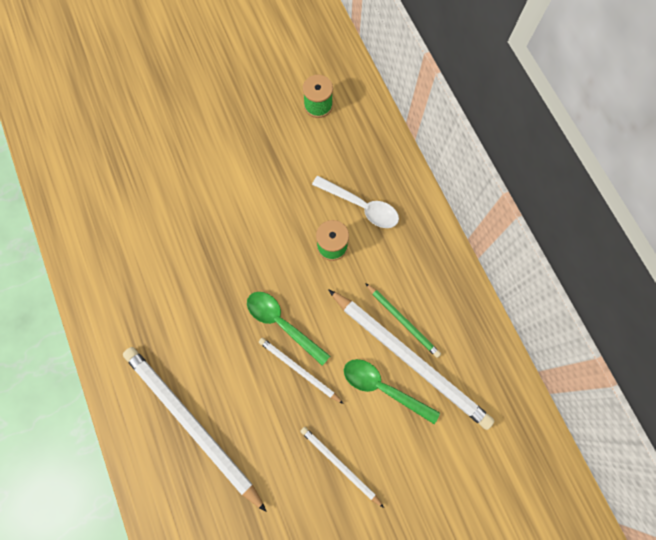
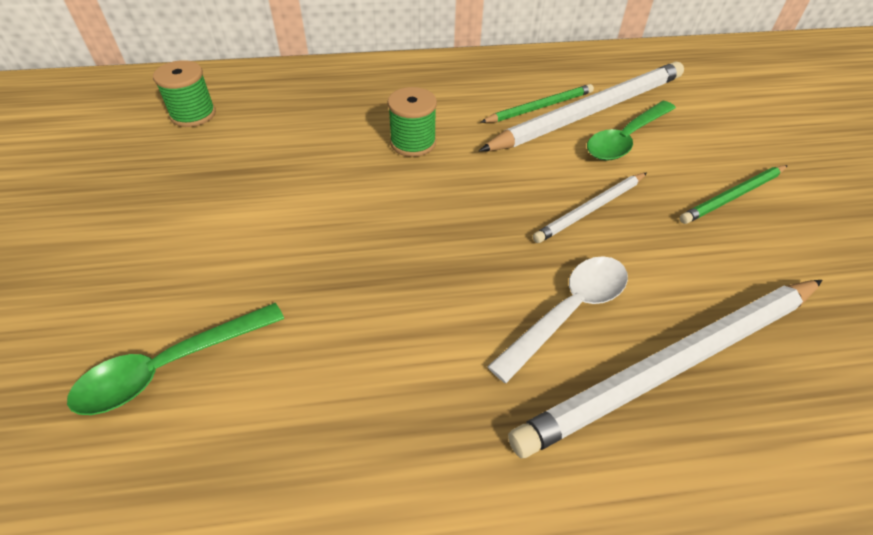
camera: 75 degrees left, 25 degrees down
(282, 323) = (513, 214): green spoon -> green spoon (169, 367)
(340, 465) = (733, 196): white pencil -> green pencil
(361, 206) = (370, 108): white spoon -> white spoon (569, 311)

